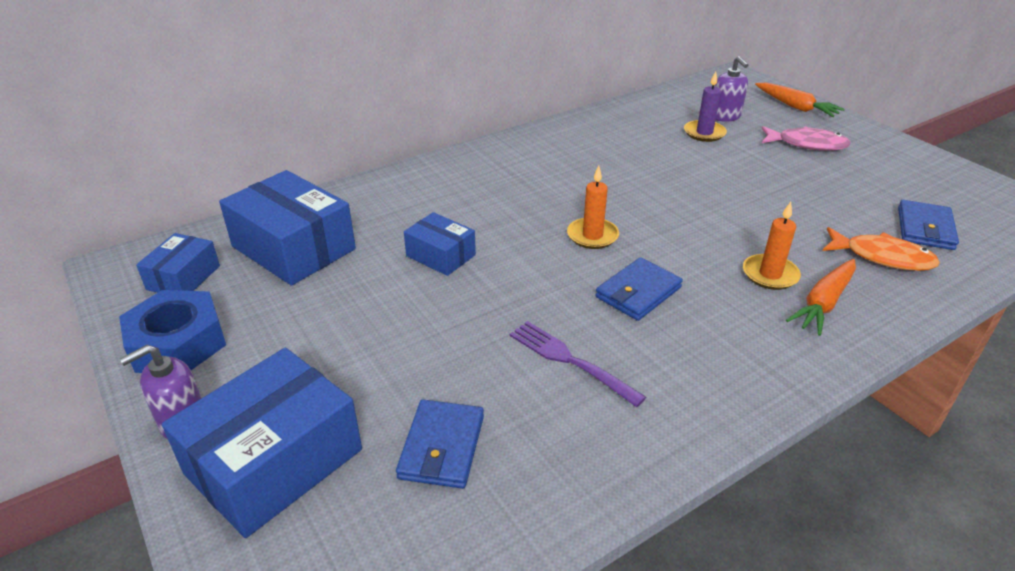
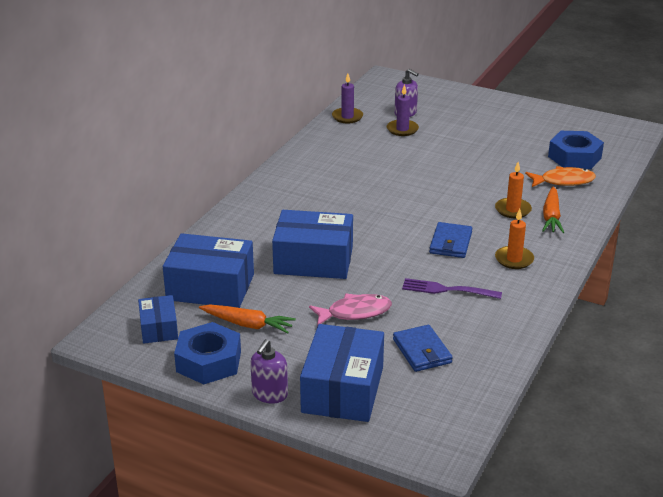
camera: 30 degrees left, 5 degrees down
(440, 255) = (313, 260): blue box -> blue box, size x1.83
(592, 236) = (394, 219): orange candle -> orange candle (514, 259)
(650, 104) = (347, 117): none -> purple candle
(795, 107) = (445, 93): orange carrot -> orange carrot (247, 324)
(807, 144) = (473, 120): pink fish -> pink fish (355, 312)
(925, 228) = (574, 157): blue wallet -> blue nut

